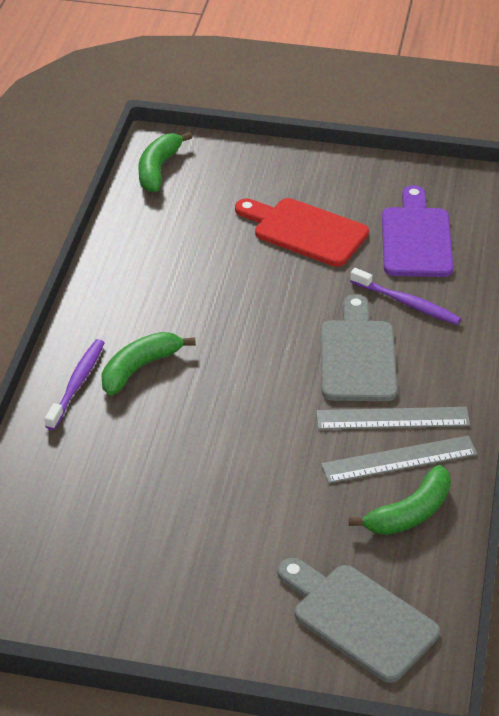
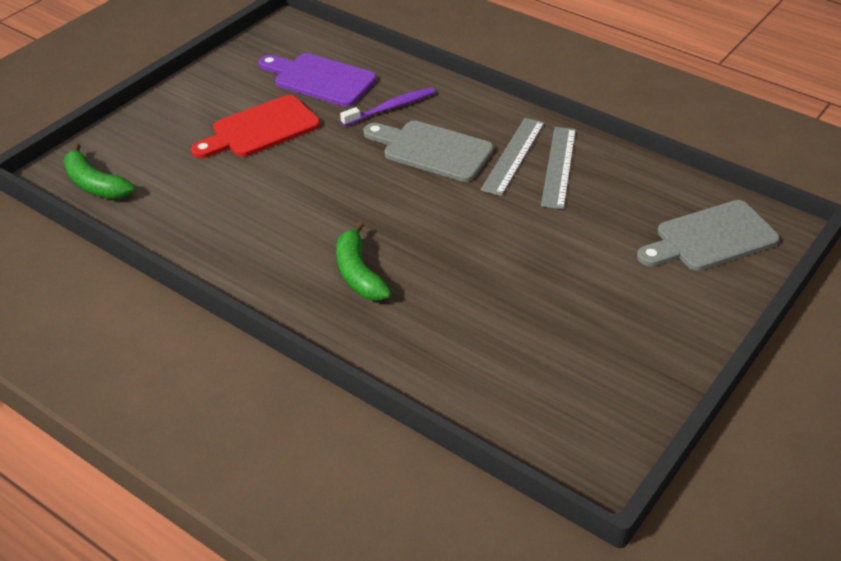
camera: 65 degrees left, 0 degrees up
(77, 384) = (350, 319): purple toothbrush -> none
(410, 513) = (617, 180): green banana -> none

